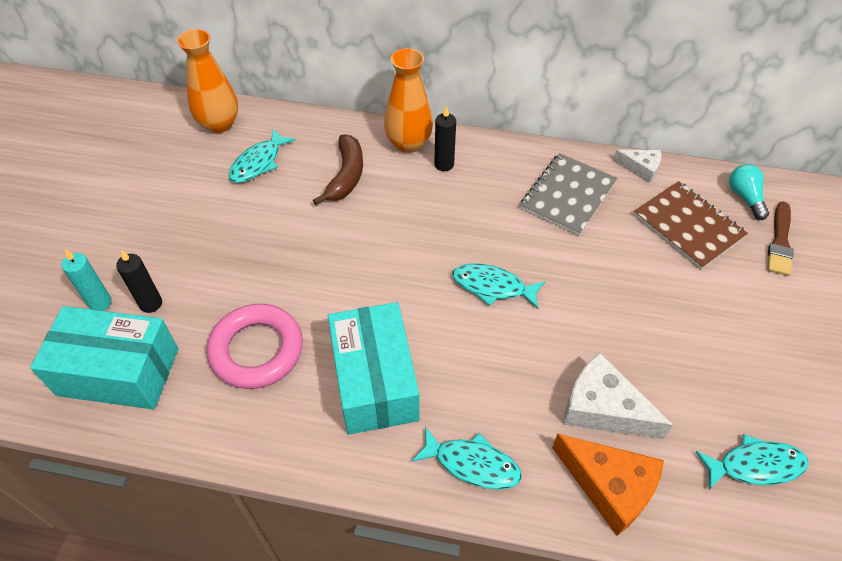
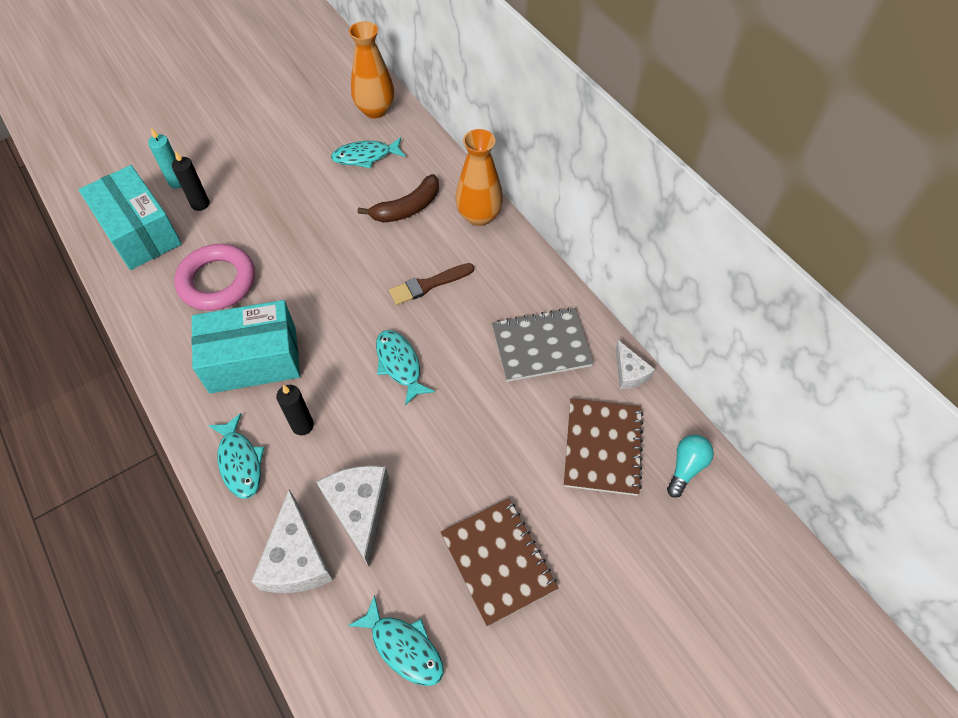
camera: 45 degrees right, 5 degrees up
(375, 381) = (253, 360): turquoise box -> turquoise box turned 45 degrees clockwise
(444, 164) = (483, 251): black candle -> black candle (302, 425)
(609, 486) = (296, 558): orange cheese -> white cheese
(729, 352) = (498, 561): none -> brown notebook
(780, 242) = (663, 526): brown brush -> brown brush (428, 285)

